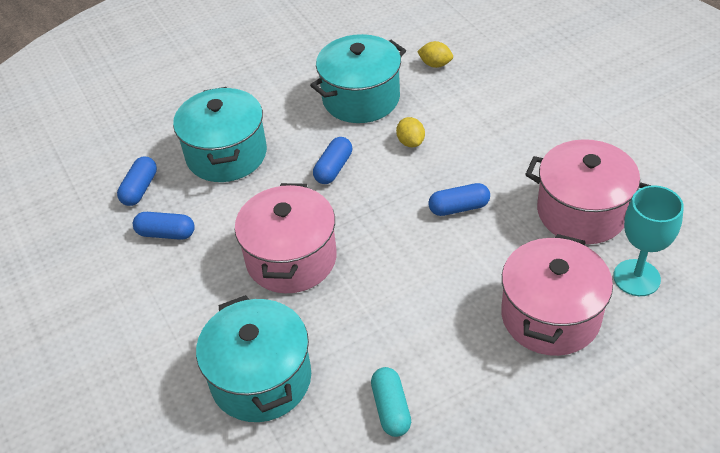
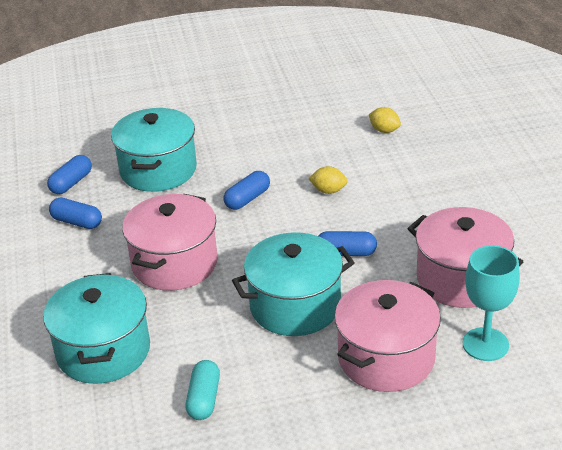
camera: 15 degrees right, 10 degrees down
(361, 98) = (300, 146): turquoise pot -> turquoise pot (295, 306)
(410, 142) = (328, 190): yellow lemon -> yellow lemon turned 75 degrees counterclockwise

